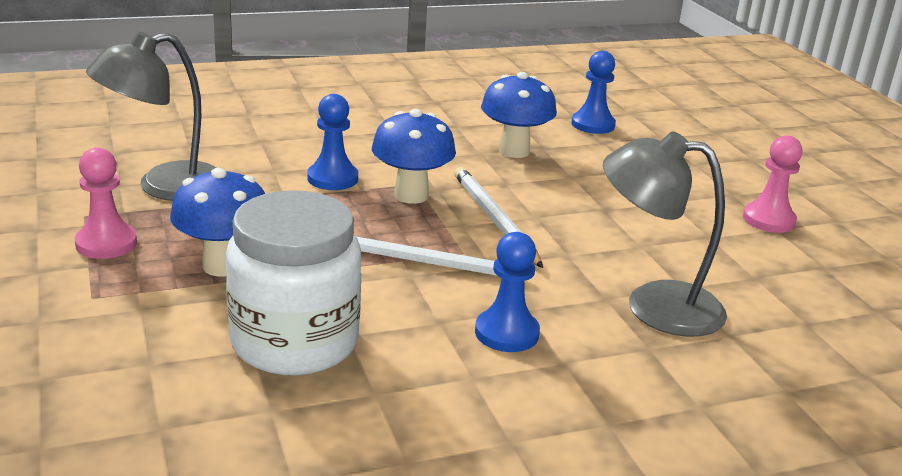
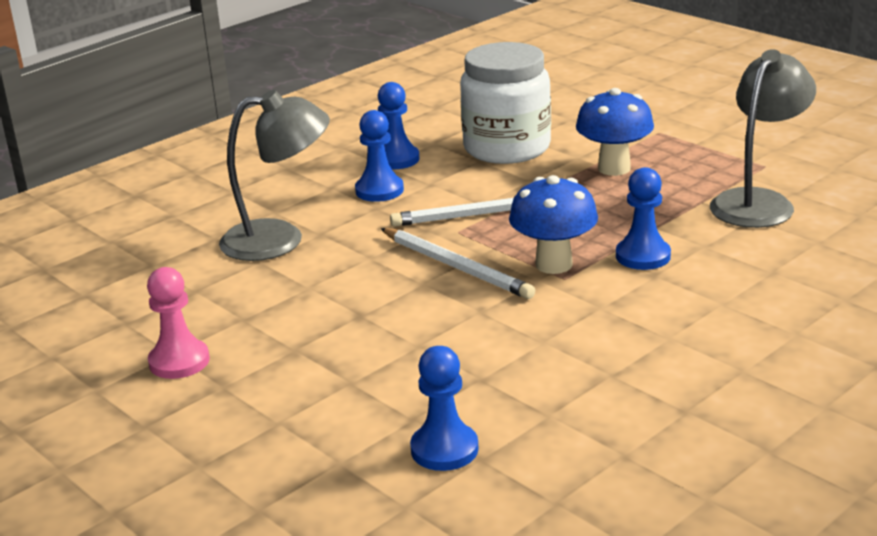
camera: 160 degrees right, 0 degrees up
(106, 243) = (712, 156): pink pawn -> none
(449, 379) = (396, 159): none -> blue pawn
(514, 151) = (507, 358): blue mushroom -> none

